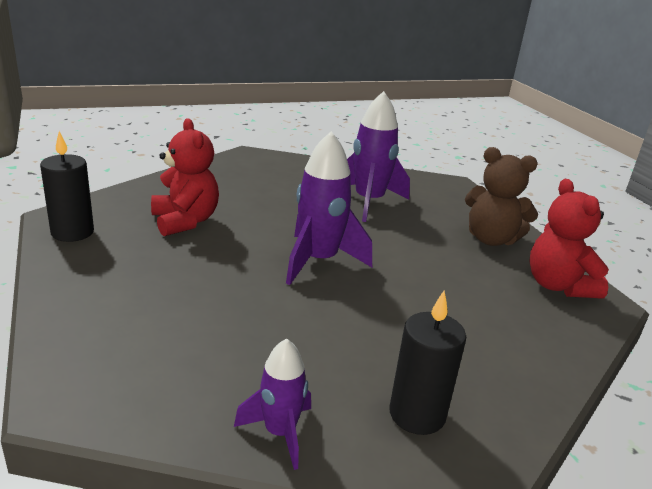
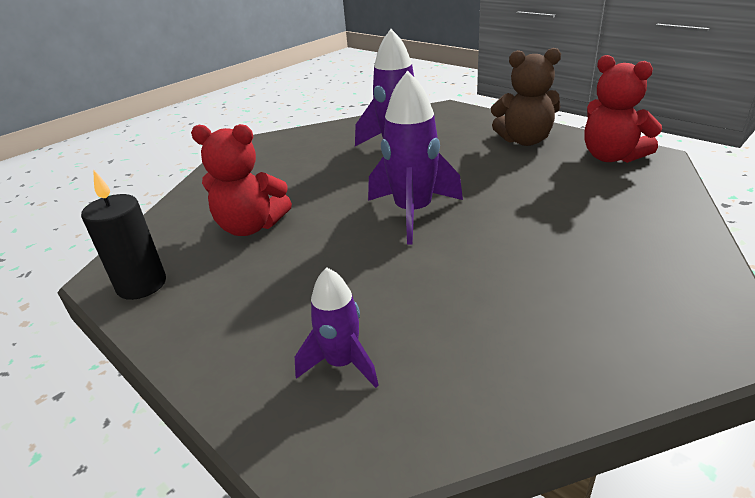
camera: 20 degrees left, 5 degrees up
(185, 221) = (250, 227): red teddy bear -> red teddy bear turned 150 degrees clockwise
(280, 433) = (556, 381): purple rocket -> purple rocket (342, 363)
(417, 414) = (638, 306): black candle -> none

